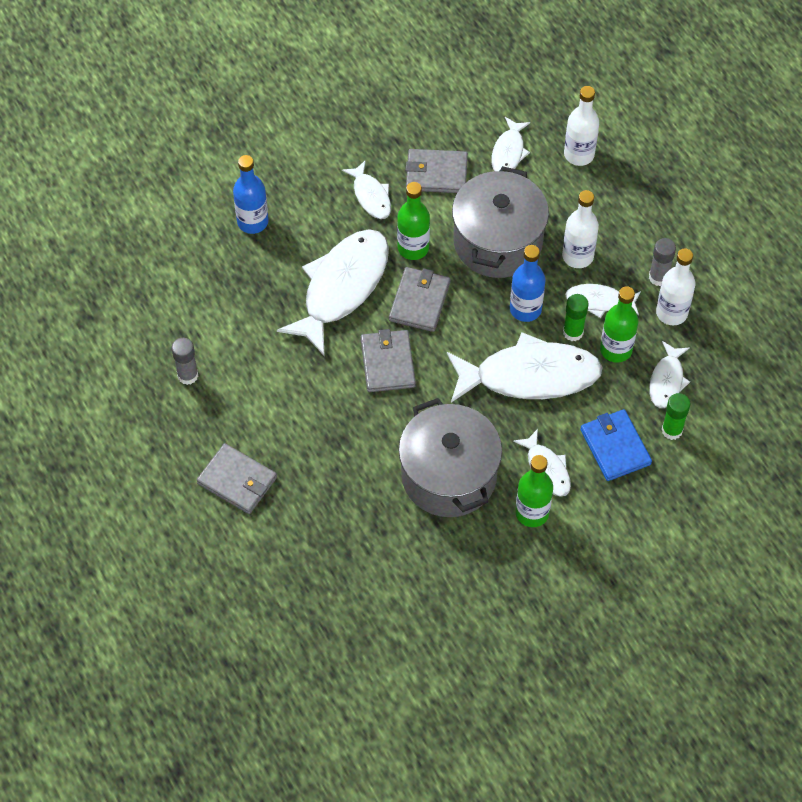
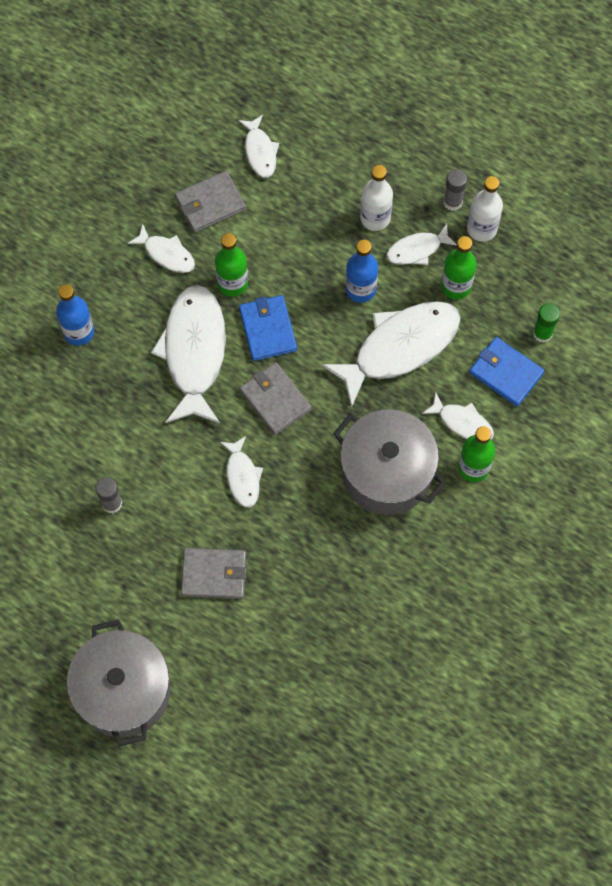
camera: 30 degrees left, 10 degrees up
(419, 301) = (267, 329): grey wallet -> blue wallet
(498, 241) = (300, 239): grey pot -> grey pot (123, 691)
(573, 332) = (412, 289): green glue stick -> none
(579, 154) = (320, 123): white bottle -> none
(667, 380) = (513, 291): white fish -> white fish (242, 476)

